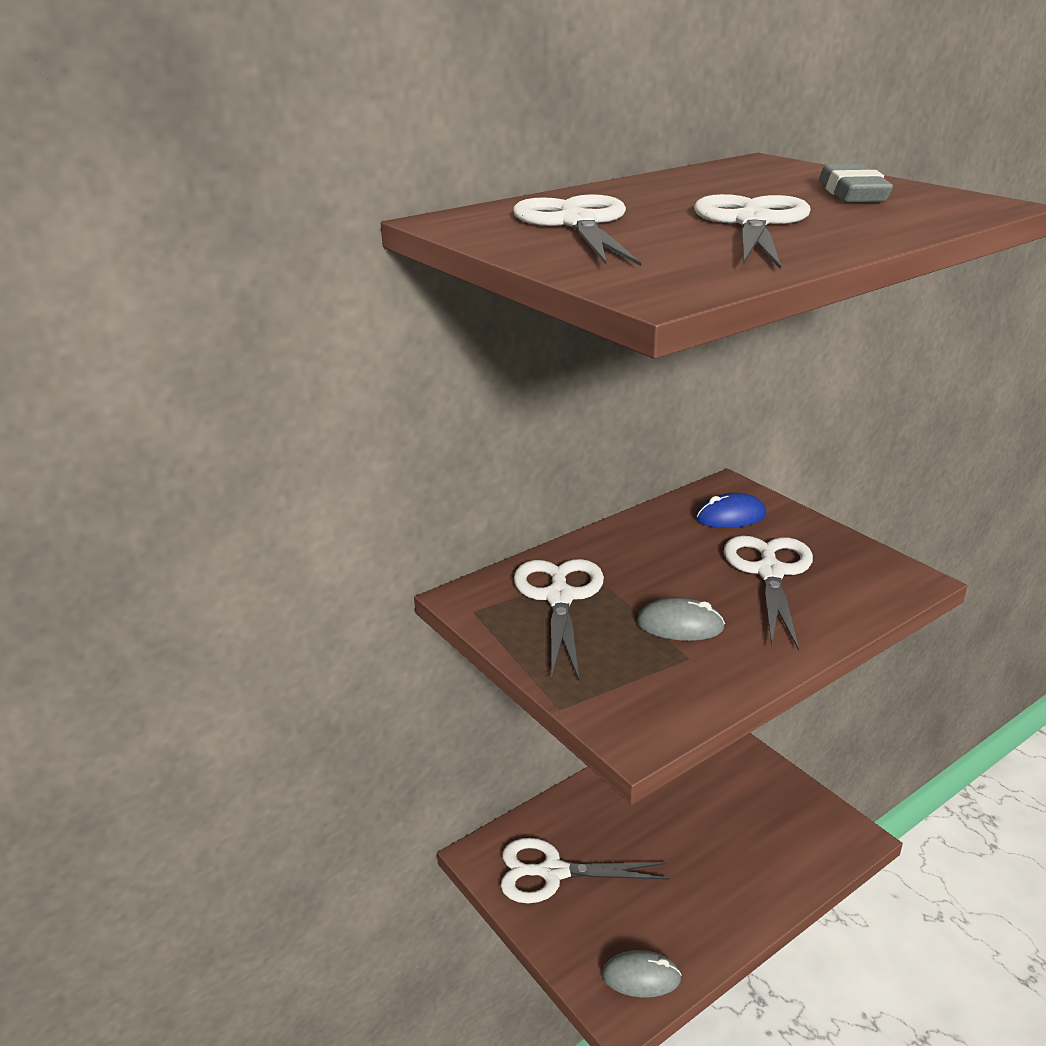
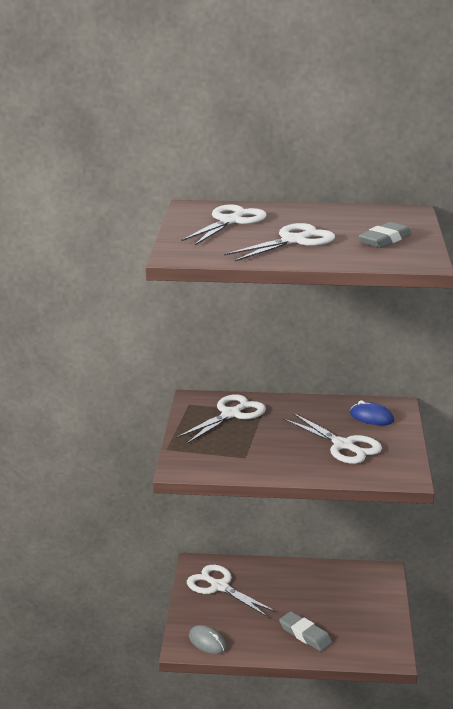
camera: 40 degrees right, 5 degrees down
(680, 625) = (263, 445): grey mouse -> none
(734, 874) = (305, 635): none -> grey eraser
(770, 572) = (343, 445): white scissors -> white scissors turned 90 degrees clockwise

